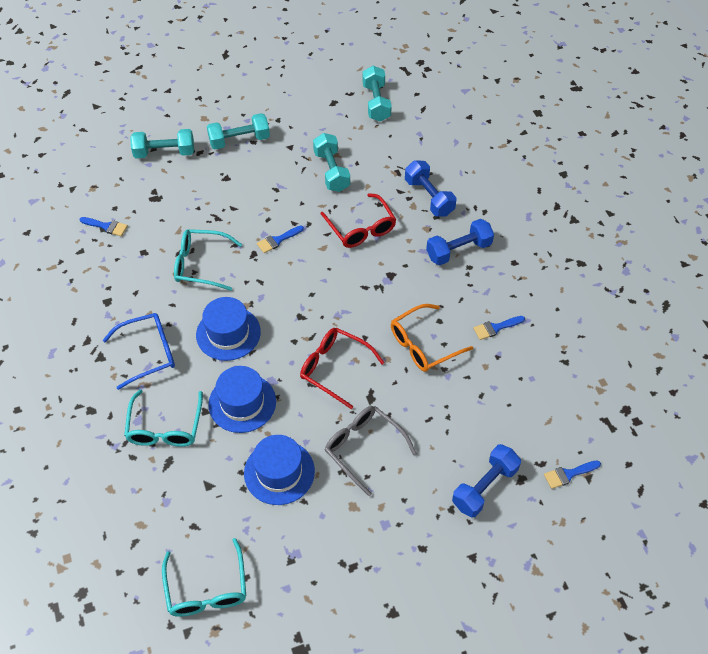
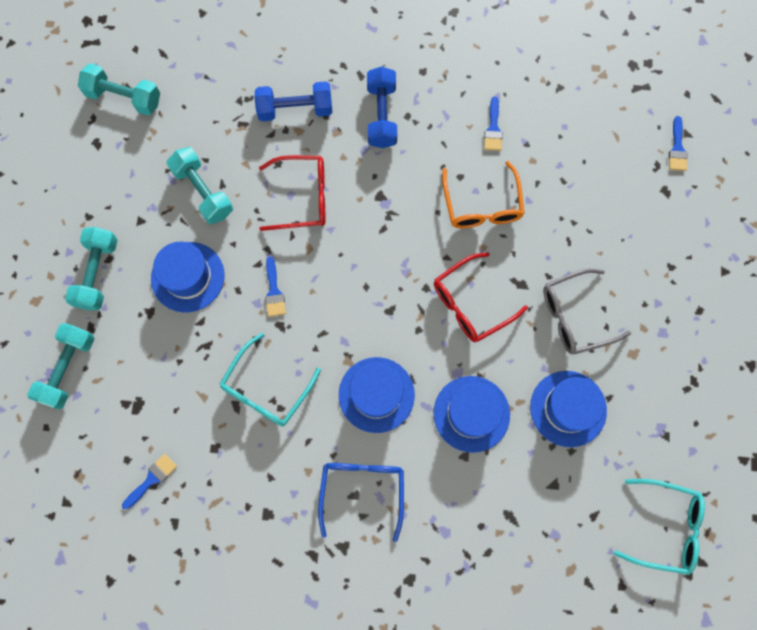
camera: 65 degrees left, 20 degrees up
(165, 428) = (467, 506): turquoise glasses -> none
(263, 188) = (188, 277): none -> blue hat
(331, 171) = (203, 192): turquoise dumbbell -> turquoise dumbbell turned 45 degrees clockwise
(484, 487) = (661, 226): blue dumbbell -> none

